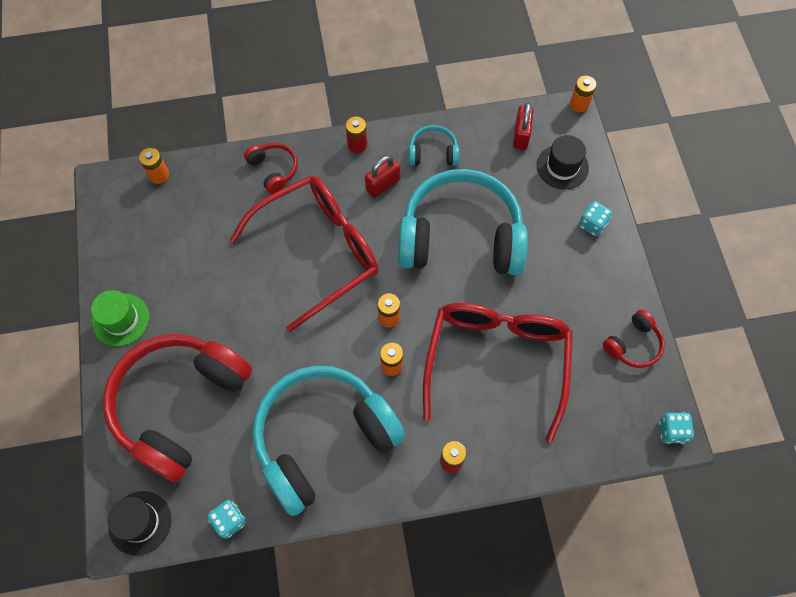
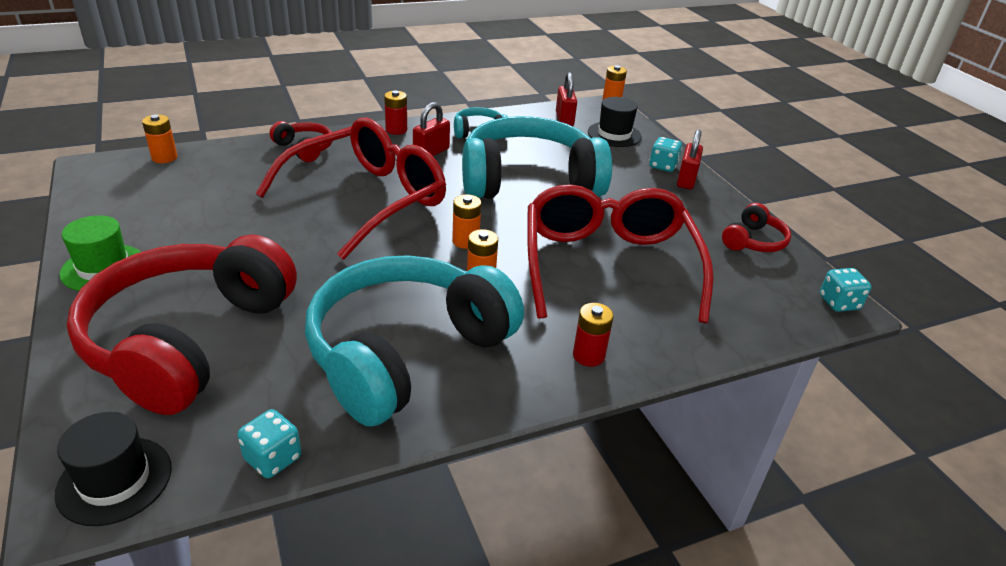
camera: 15 degrees left, 30 degrees down
(606, 249) = (686, 180): none -> red padlock

